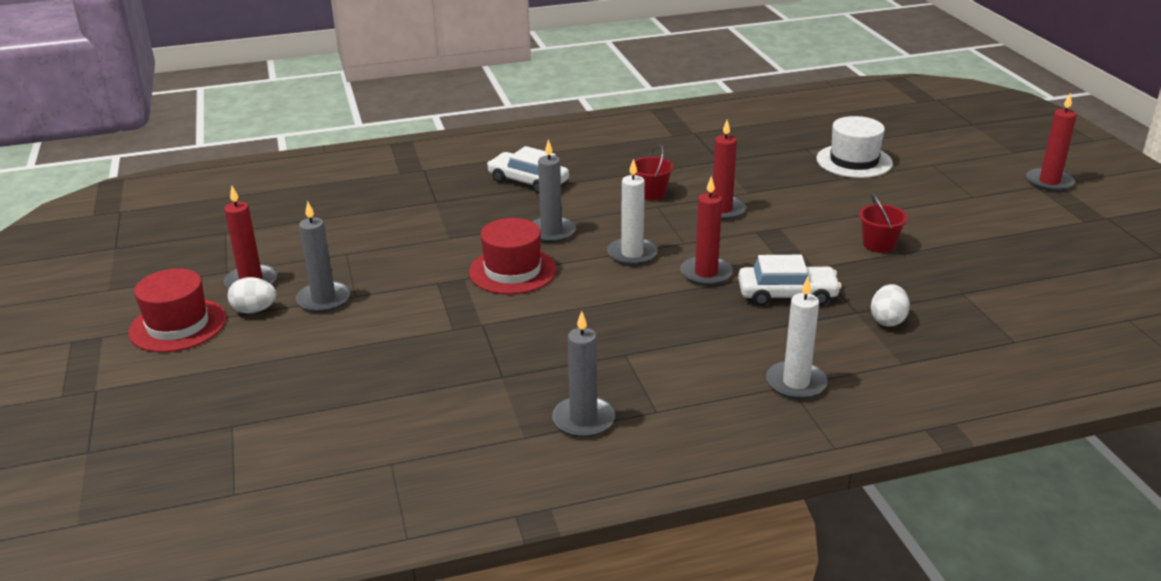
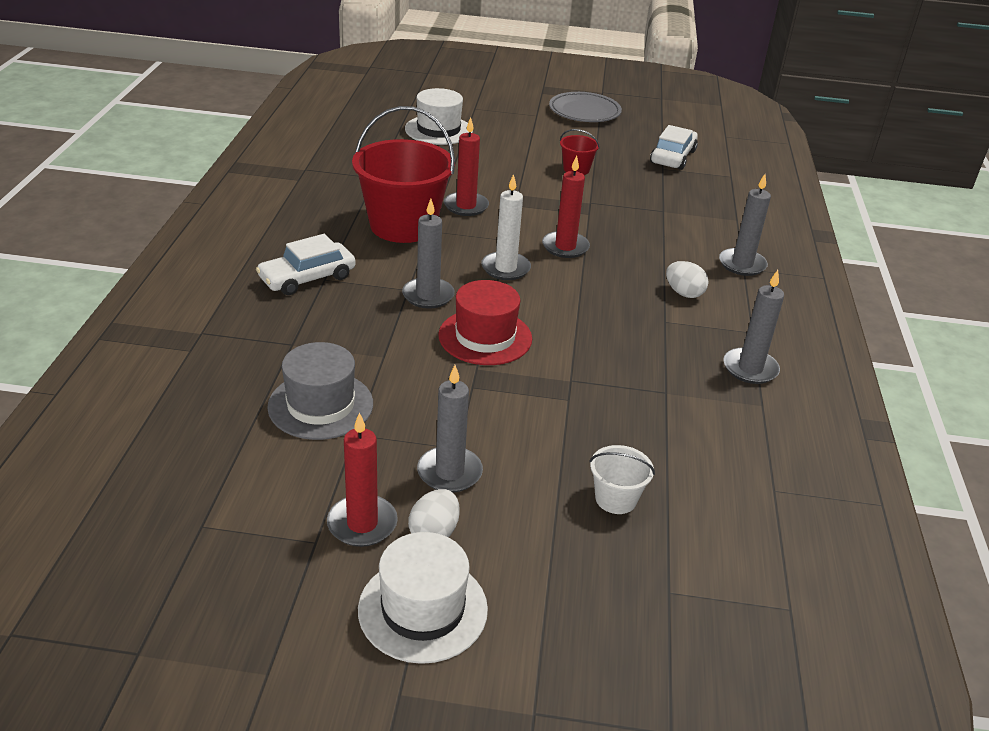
camera: 70 degrees left, 5 degrees up
(178, 325) = (423, 609): red hat -> white hat
(332, 379) = (616, 499): none -> white bucket
(370, 232) = (320, 405): none -> grey hat
(651, 193) = (403, 226): red bucket -> red bucket, size x2.23
(787, 294) = (621, 226): white car -> white car (673, 157)
(796, 383) = (742, 264): white candle -> grey candle
(887, 320) = (681, 204): white egg -> white egg (683, 293)
(1030, 219) = (584, 112): none -> grey plate
(1049, 182) = (540, 87): red candle -> none

